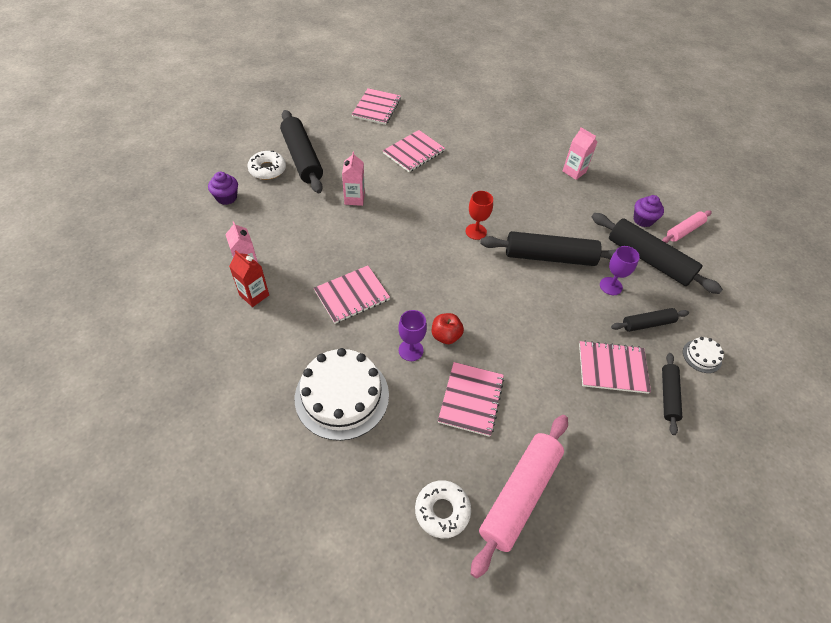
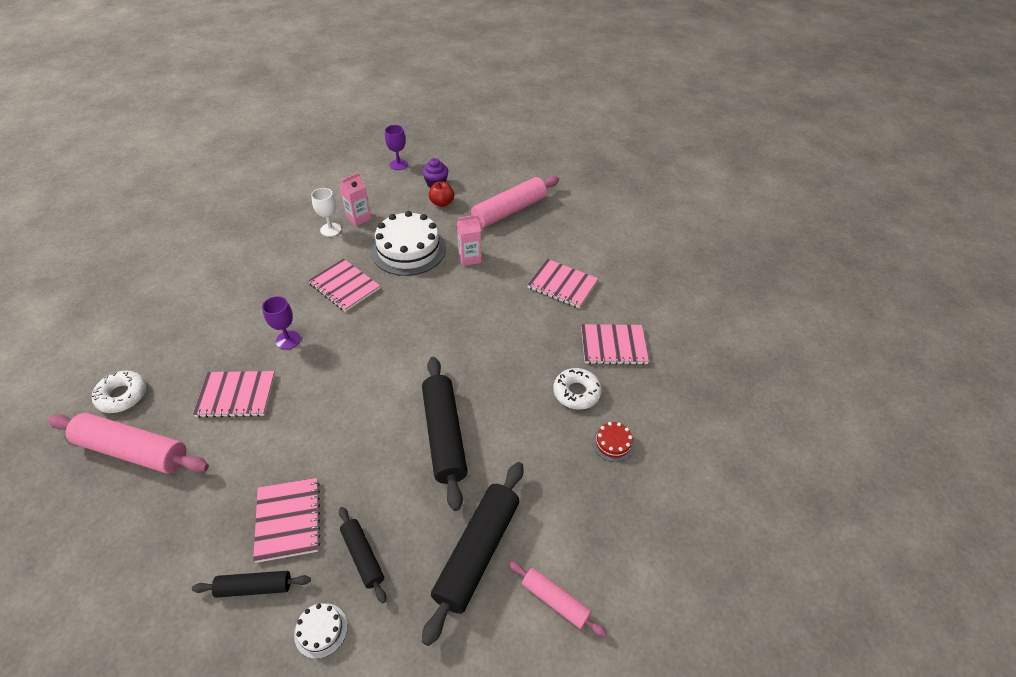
camera: 75 degrees right, 5 degrees down
(254, 295) = (330, 229): red carton -> white goblet
(267, 169) = (482, 195): white donut -> white donut (576, 392)
(302, 158) = (509, 211): black rolling pin -> pink rolling pin
(342, 396) = (234, 306): white cake -> white cake (408, 249)
(376, 108) = (618, 241): pink notebook -> pink notebook (613, 346)
(446, 336) = (309, 362): red apple -> red apple (442, 203)
(476, 231) = (460, 360): red goblet -> none
(574, 171) = (613, 443): pink carton -> red cake
(611, 286) = (415, 507): purple goblet -> purple goblet (398, 164)
(643, 220) = (554, 539): purple cupcake -> none

